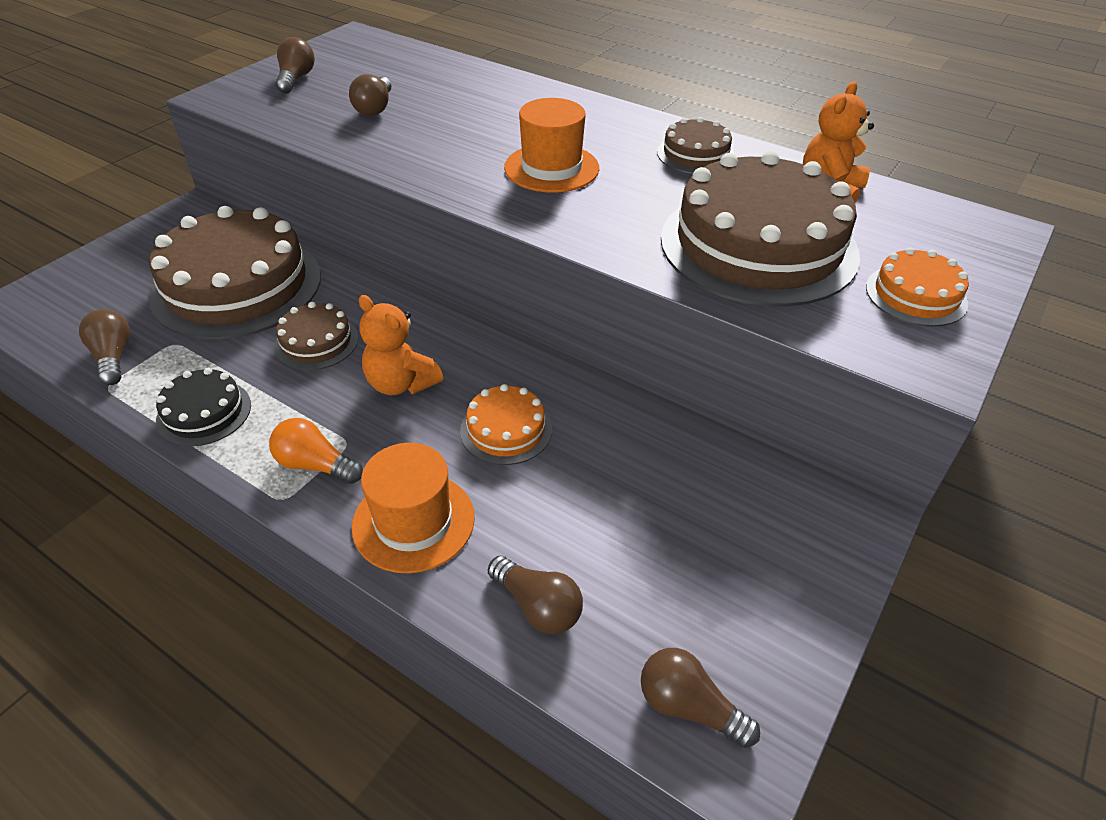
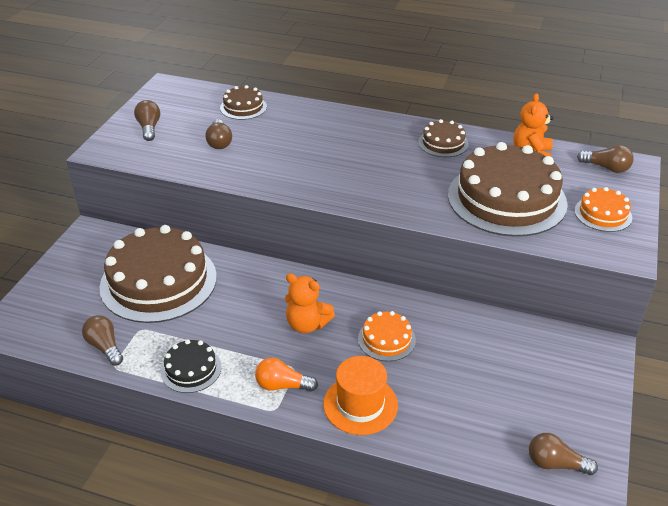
camera: 15 degrees left, 5 degrees down
(316, 342) = (236, 309): brown cake -> brown cake (243, 107)
(537, 606) = (454, 433): brown light bulb -> brown light bulb (606, 168)
(551, 168) = (360, 168): orange hat -> none

